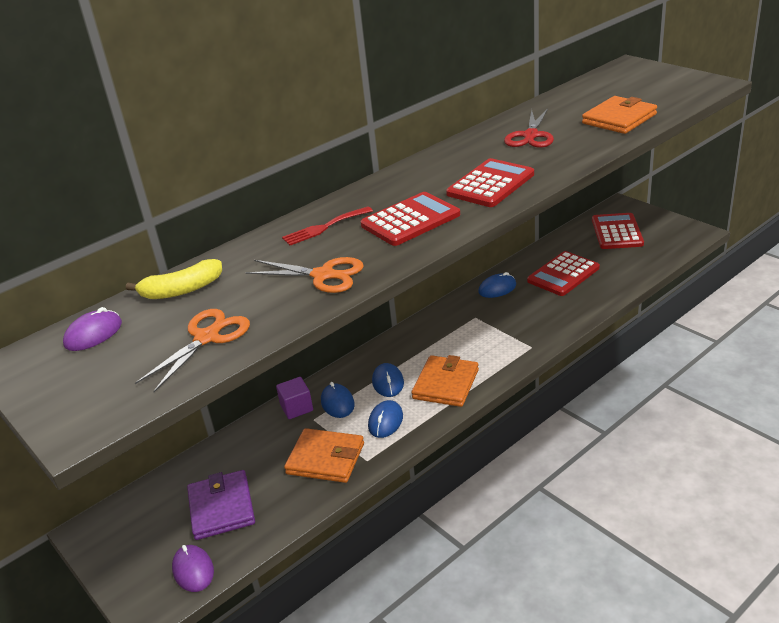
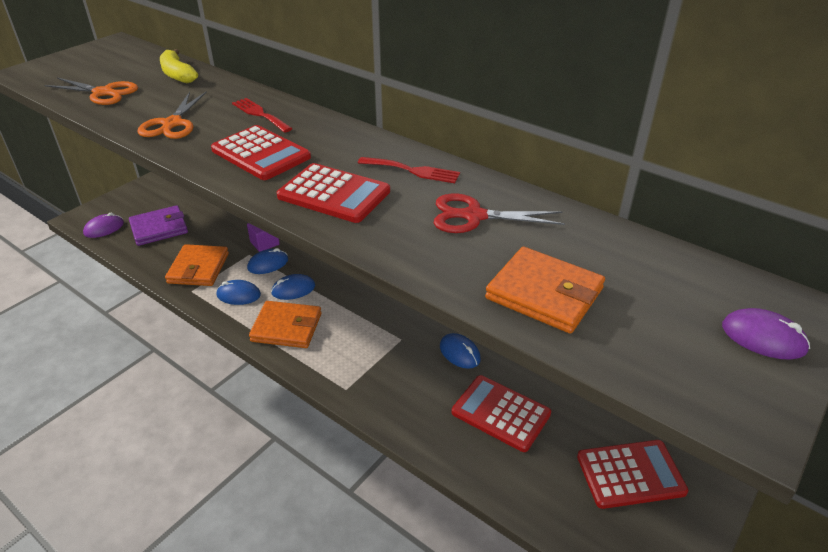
camera: 75 degrees right, 5 degrees up
(93, 334) = (133, 57): purple mouse -> purple mouse (763, 338)
(461, 156) = (413, 171): none -> red fork

